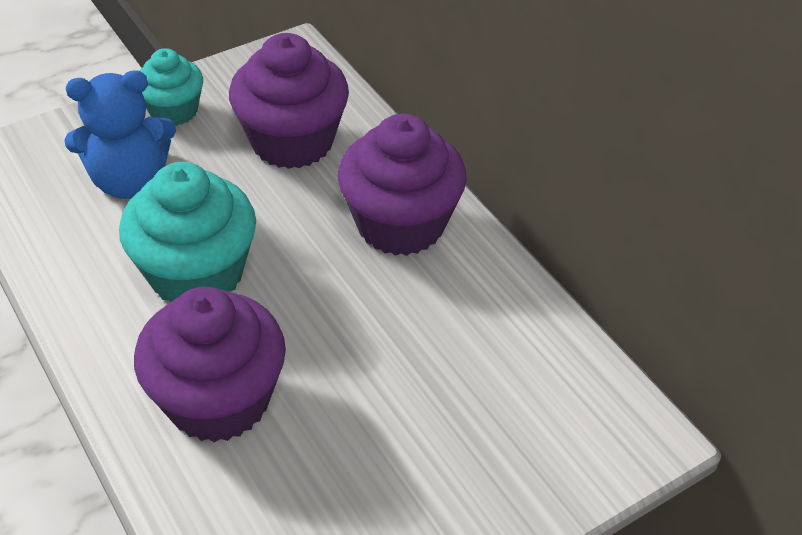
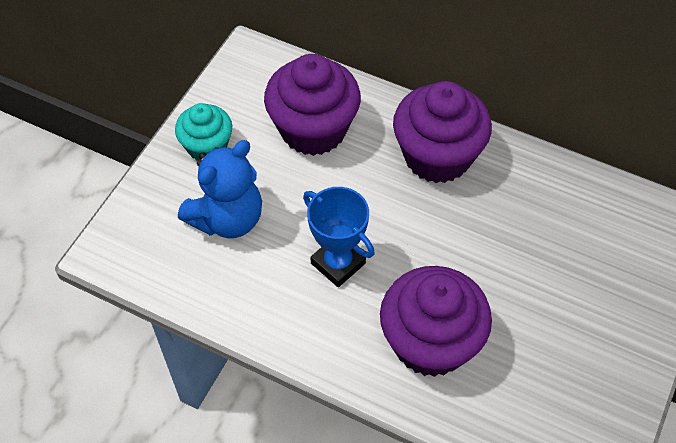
camera: 30 degrees left, 10 degrees up
(197, 274) = (338, 263): turquoise cupcake -> blue trophy

